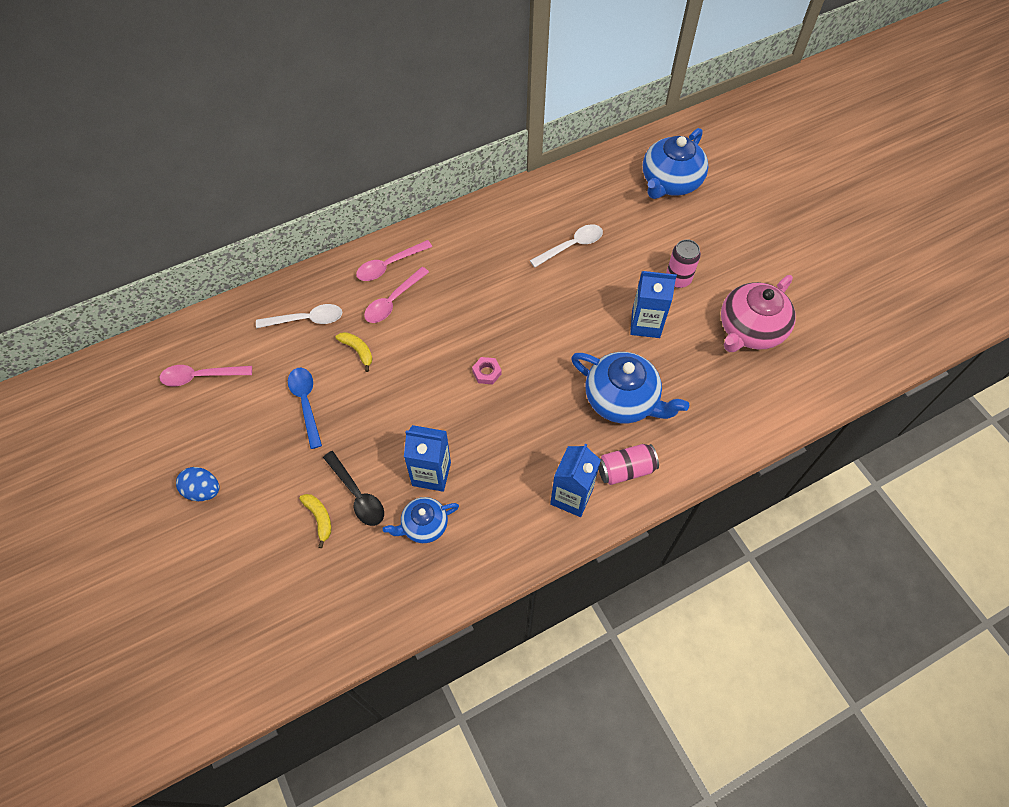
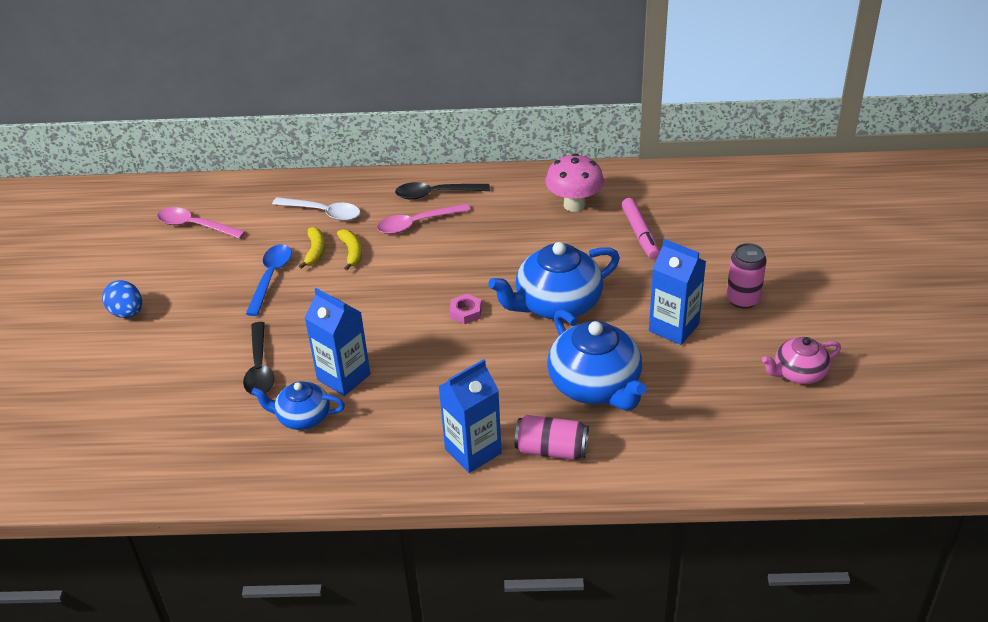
camera: 30 degrees right, 20 degrees down
(319, 518) = (210, 373): yellow banana -> yellow banana (315, 251)
(389, 265) = (435, 194): pink spoon -> black spoon
(506, 236) = (574, 205): none -> pink mushroom
(571, 246) = (640, 234): white spoon -> pink marker
(670, 182) = (798, 211): blue teapot -> blue teapot (556, 304)
(750, 330) = (798, 373): pink teapot -> pink teapot, size x0.58

